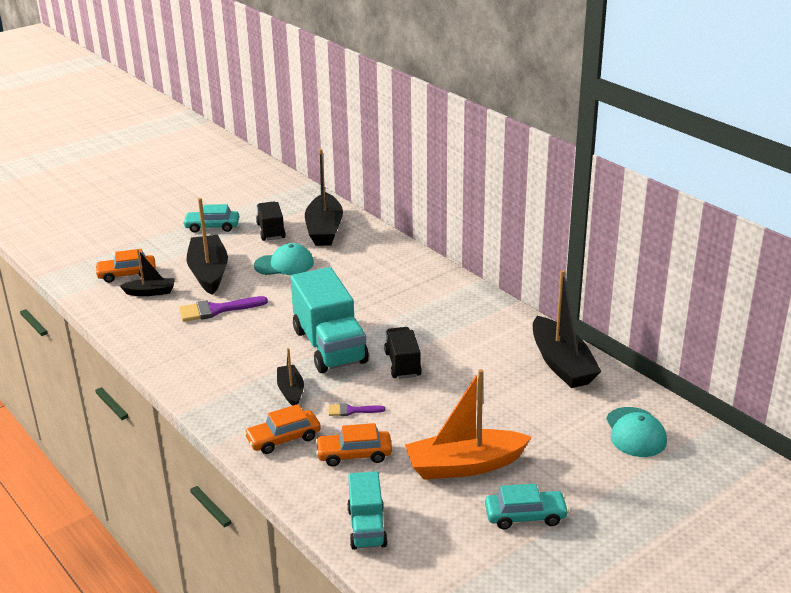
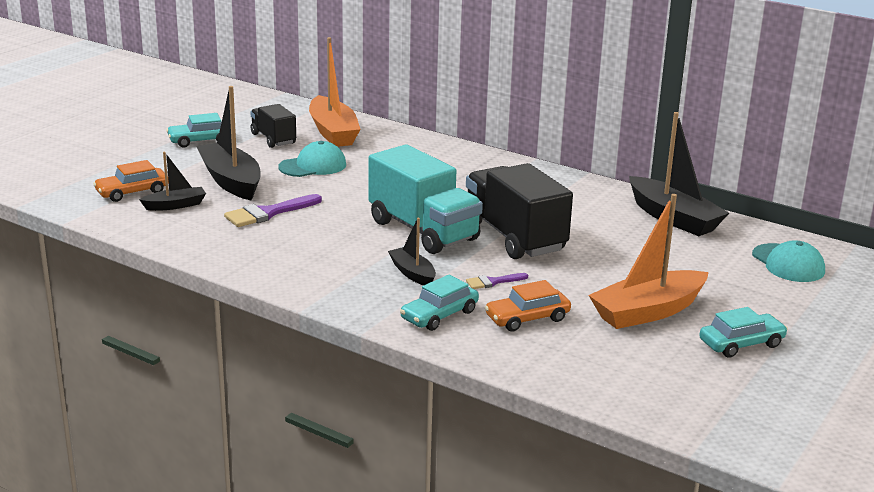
camera: 20 degrees left, 5 degrees down
(283, 438) = (439, 315): orange car -> turquoise car
(324, 229) = (333, 132): black boat -> orange boat
(367, 527) = (592, 377): turquoise truck -> none
(402, 364) = (514, 237): black truck -> black truck, size x1.80

